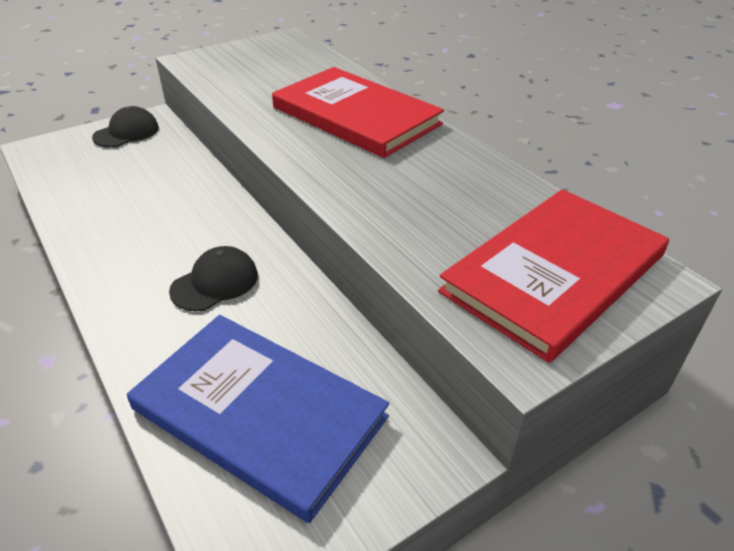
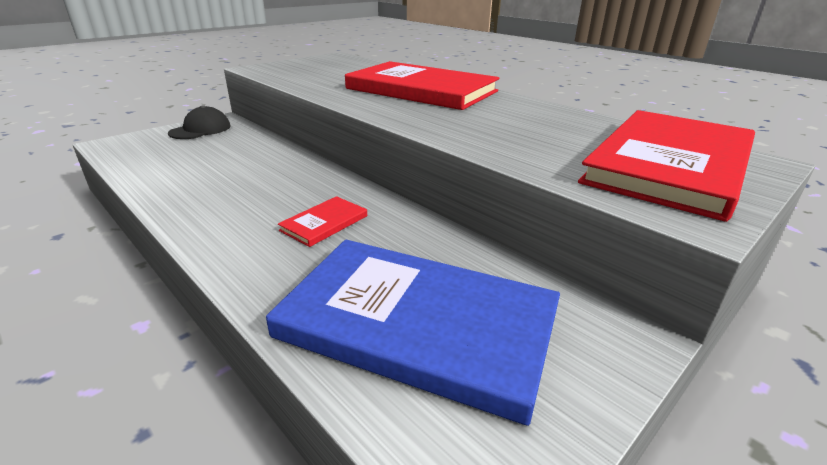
camera: 10 degrees left, 10 degrees down
(215, 283) = (324, 223): black cap -> red book

